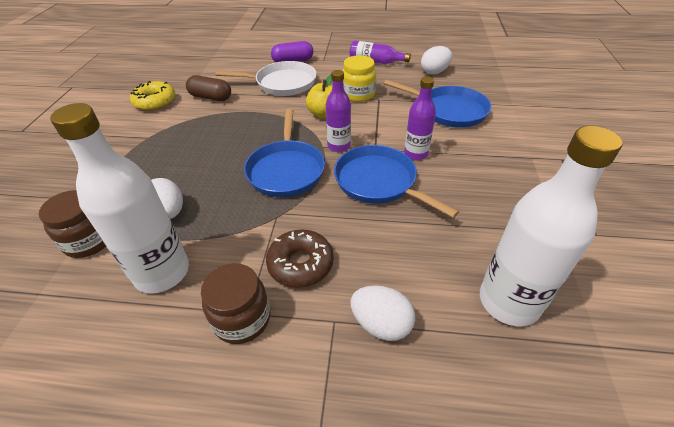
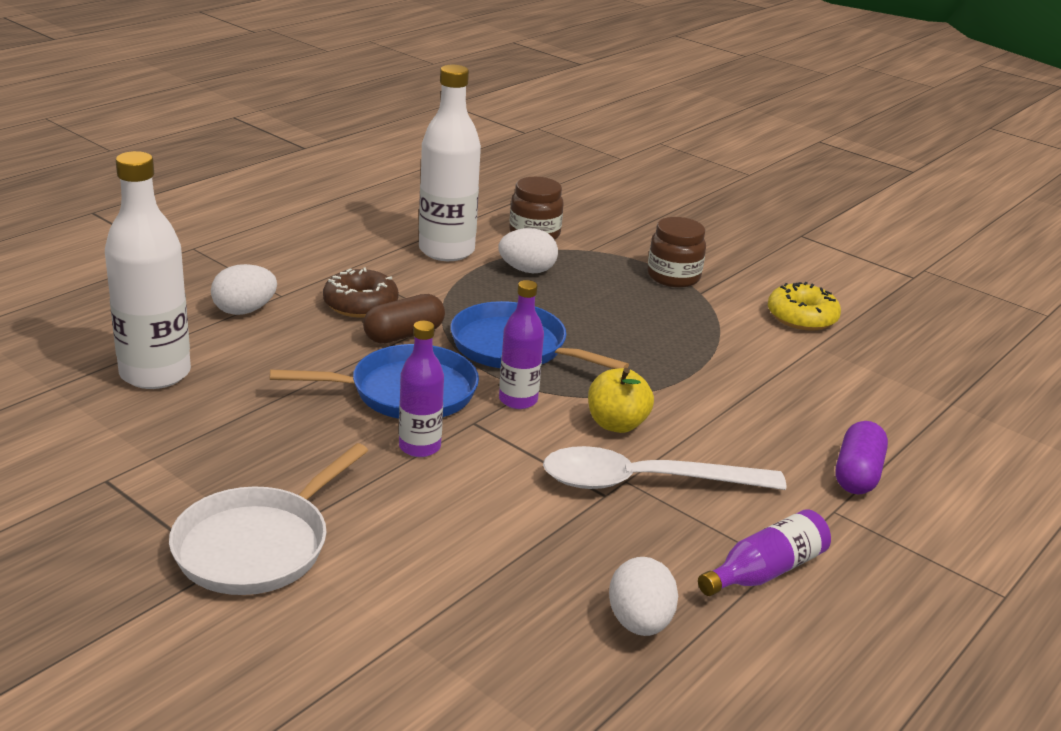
camera: 120 degrees right, 15 degrees down
(211, 97) = (774, 357): brown capsule -> brown capsule (404, 335)
(242, 319) = (345, 265): brown jar -> brown jar (673, 277)
(283, 83) = (765, 429): white pan -> white pan (257, 546)
(358, 94) = (645, 482): yellow jar -> white spoon
(449, 110) = (481, 545): blue pan -> none

